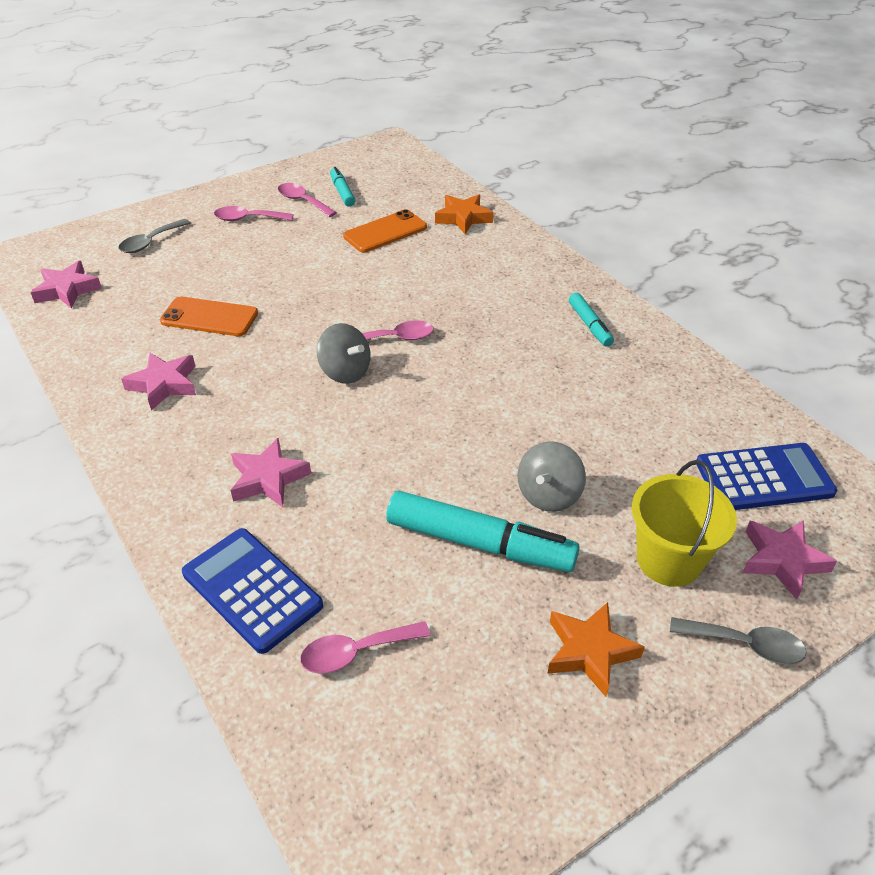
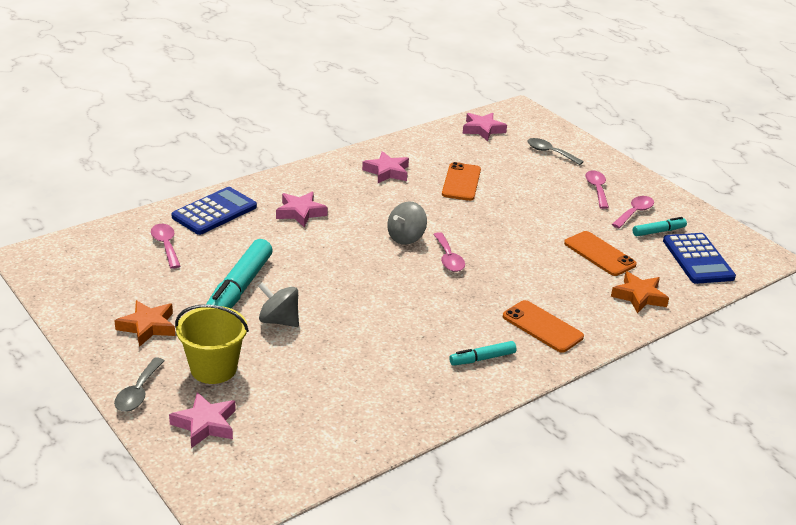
camera: 85 degrees right, 10 degrees down
(525, 281) = (542, 327): none -> orange phone
(764, 478) = (290, 431): blue calculator -> blue calculator (697, 259)

